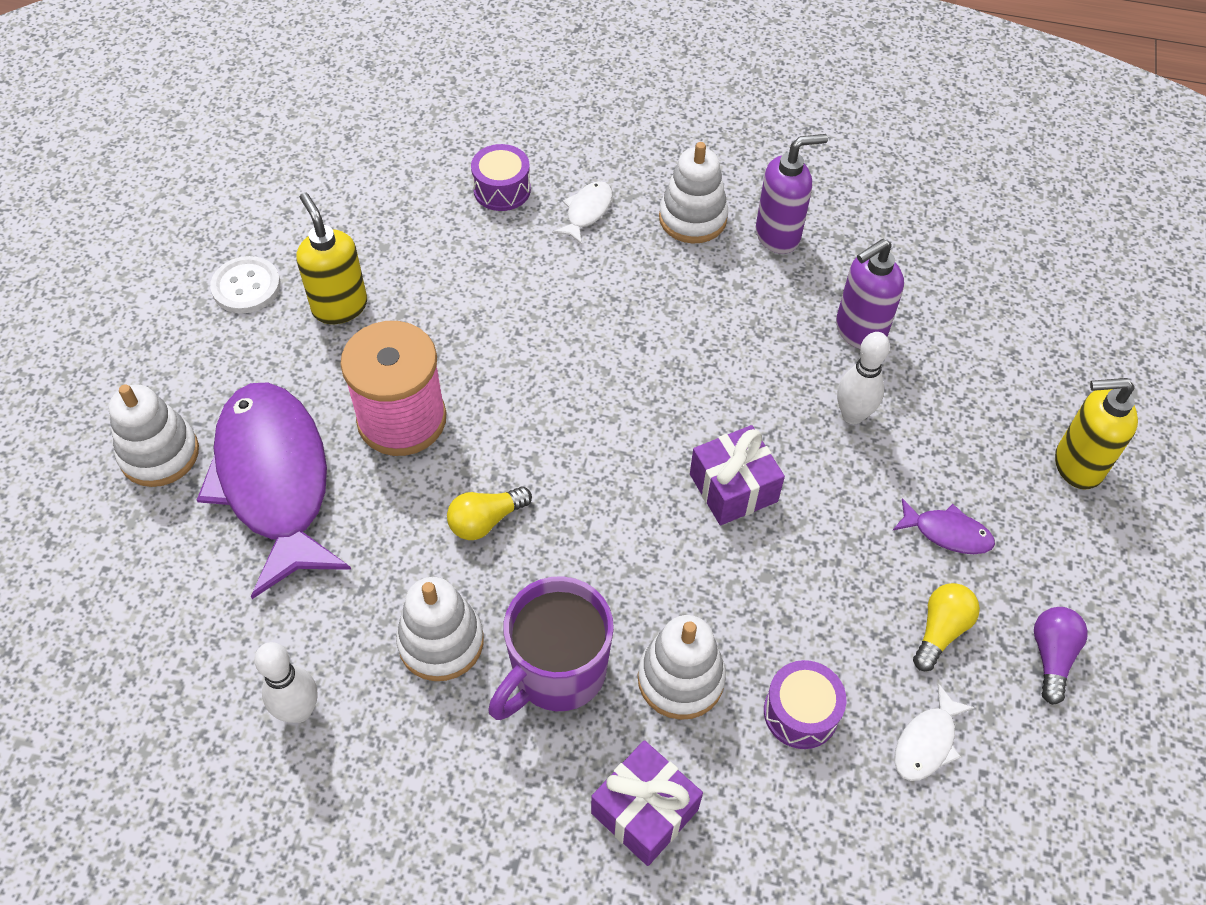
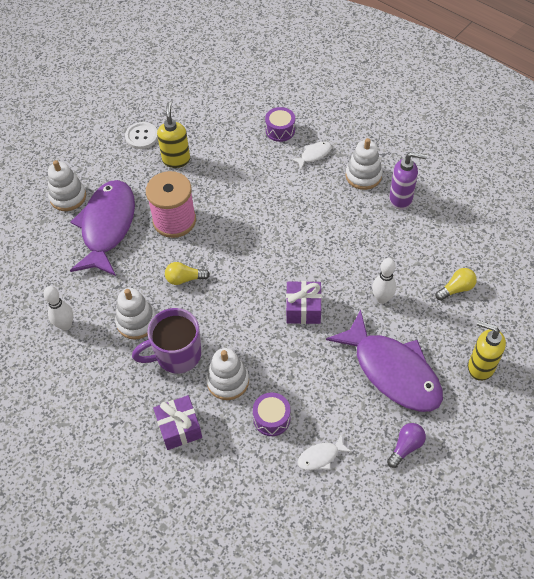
camera: 30 degrees right, 0 degrees up
(859, 331) = (411, 260): purple soap dispenser -> none
(940, 630) = (359, 412): yellow light bulb -> yellow light bulb (456, 289)
(947, 533) = (392, 371): purple fish -> purple fish, size x2.48

